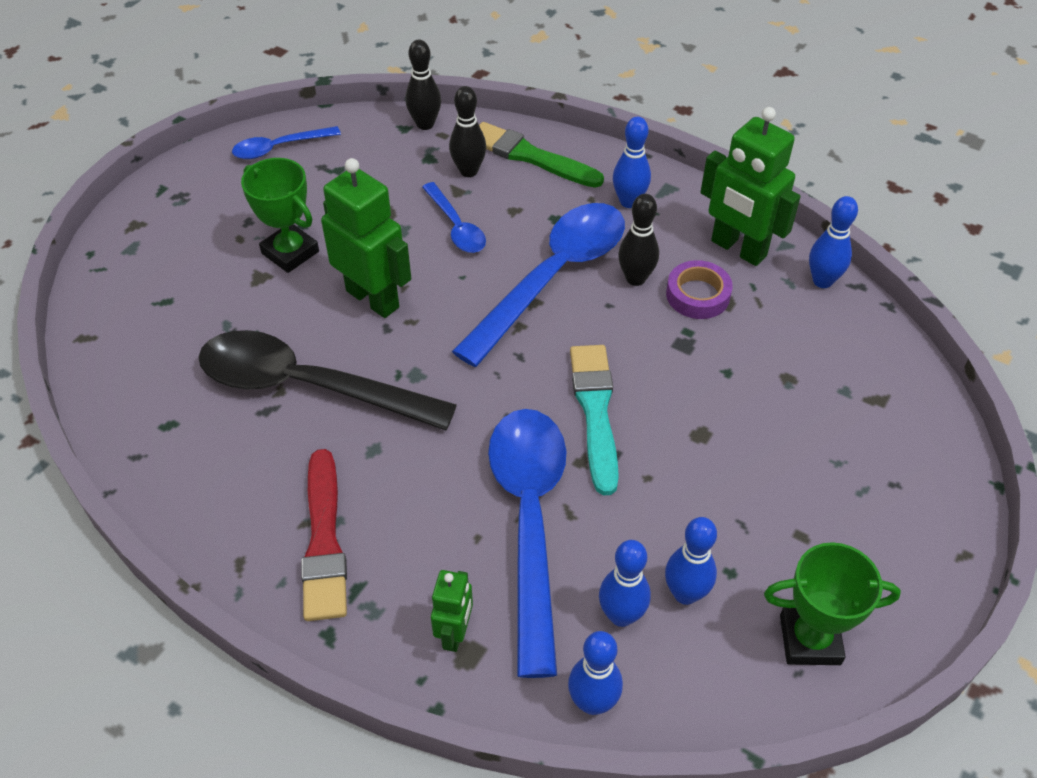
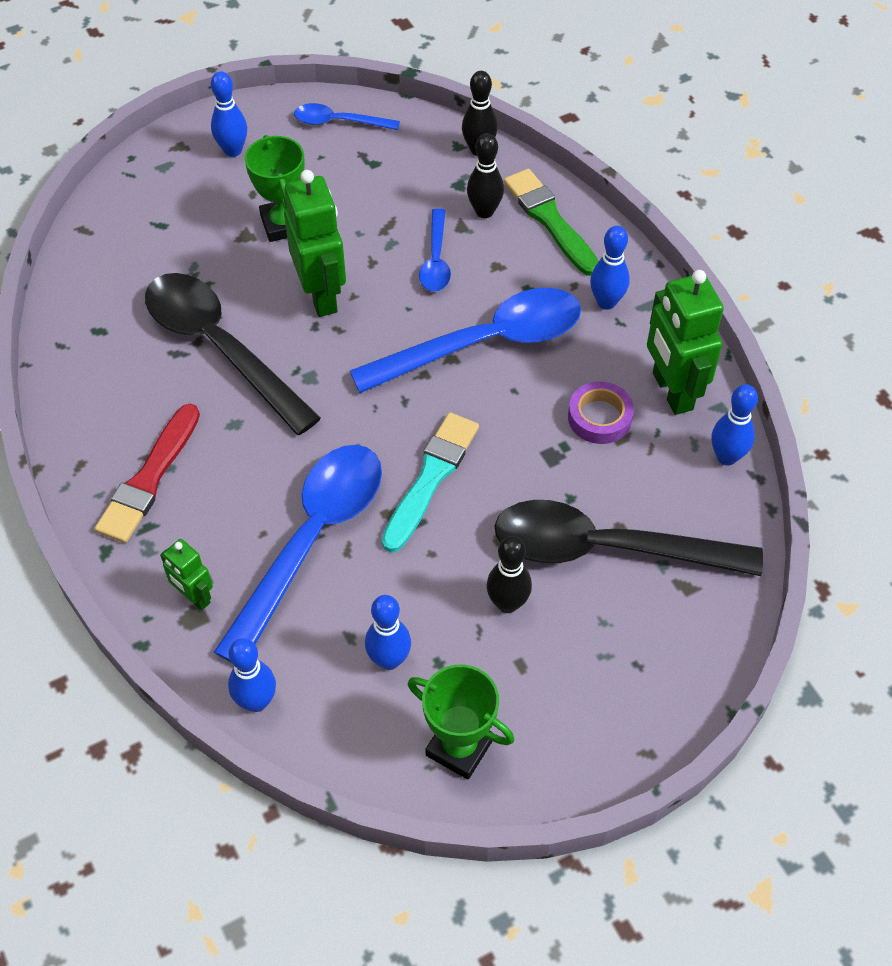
camera: 30 degrees right, 5 degrees up
(455, 633) = (194, 597): green robot -> green robot turned 90 degrees clockwise
(621, 615) = (326, 650): blue bowling pin -> blue bowling pin (233, 150)
(635, 278) = (556, 377): black bowling pin -> black bowling pin (507, 603)
(790, 400) = (605, 548): none -> black spoon

